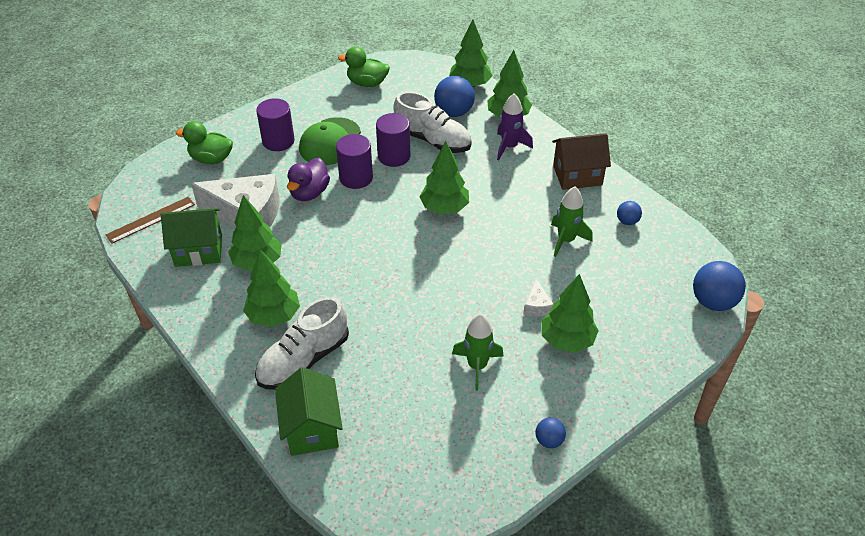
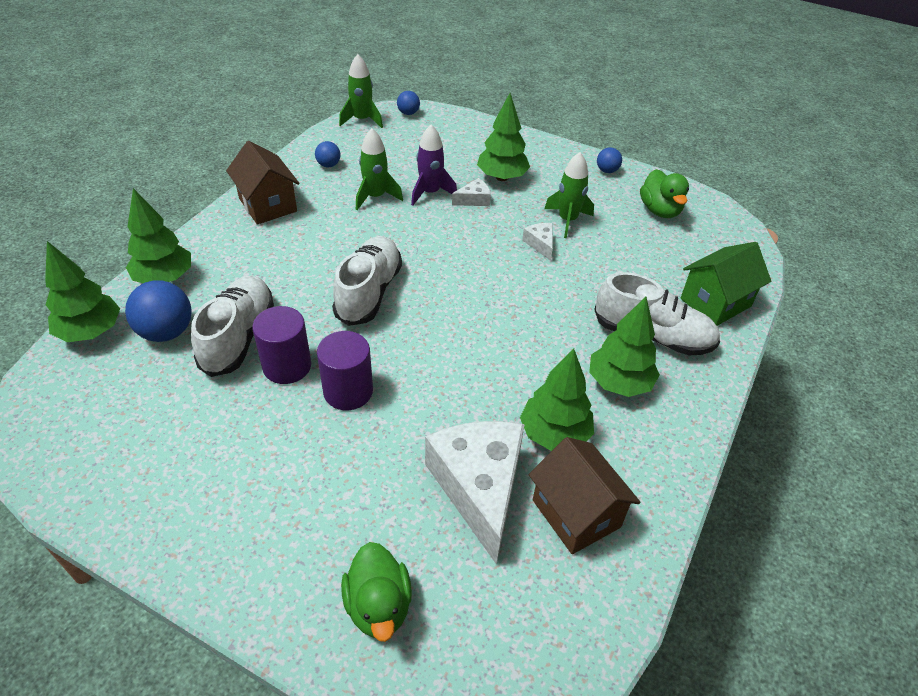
camera: 115 degrees left, 0 degrees up
(151, 220) = (558, 617): brown ruler -> none
(198, 250) = (576, 513): green house -> brown house
(278, 141) = (297, 523): purple cylinder -> none
(309, 193) = (401, 431): purple duck -> none
(330, 142) = (277, 451): green cap -> none
(367, 83) = (101, 459): green duck -> green duck (660, 210)
(444, 208) = (369, 292): green tree -> white shoe
(452, 331) = (540, 244): none -> white cheese
(509, 147) = (231, 264): purple rocket -> purple rocket (430, 193)
(705, 262) = (362, 120): none -> green rocket
(713, 302) = (408, 113): blue ball -> blue ball, size x0.53

